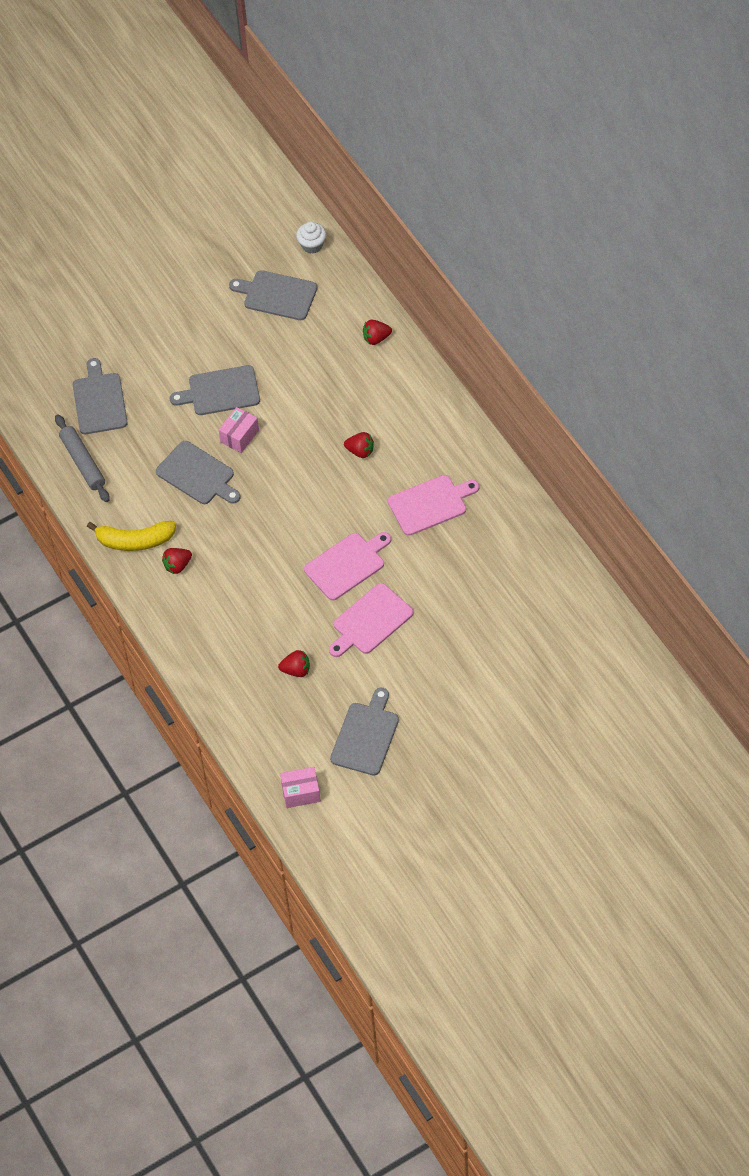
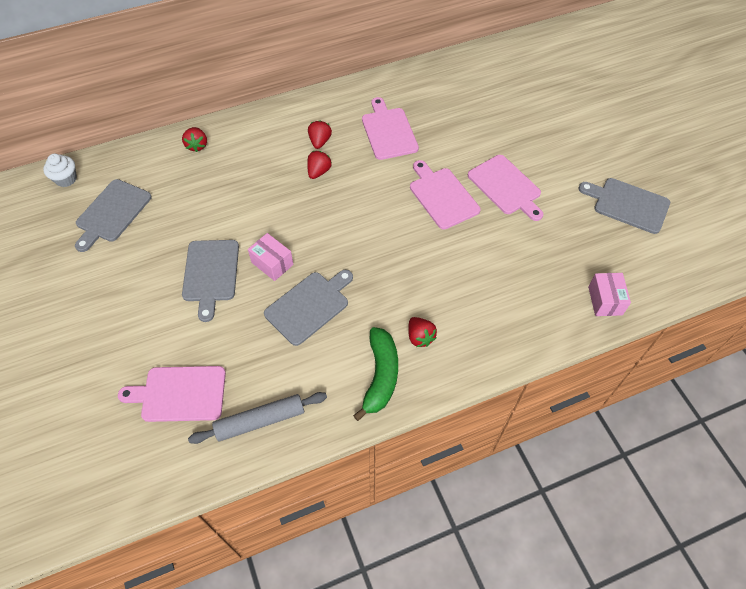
camera: 85 degrees left, 0 degrees up
(99, 401) = (180, 394): grey cutting board -> pink cutting board
(135, 541) = (380, 376): yellow banana -> green banana
(296, 670) = (555, 248): red strawberry -> red strawberry (320, 141)
(301, 793) = (692, 260): pink box -> pink box (605, 300)

